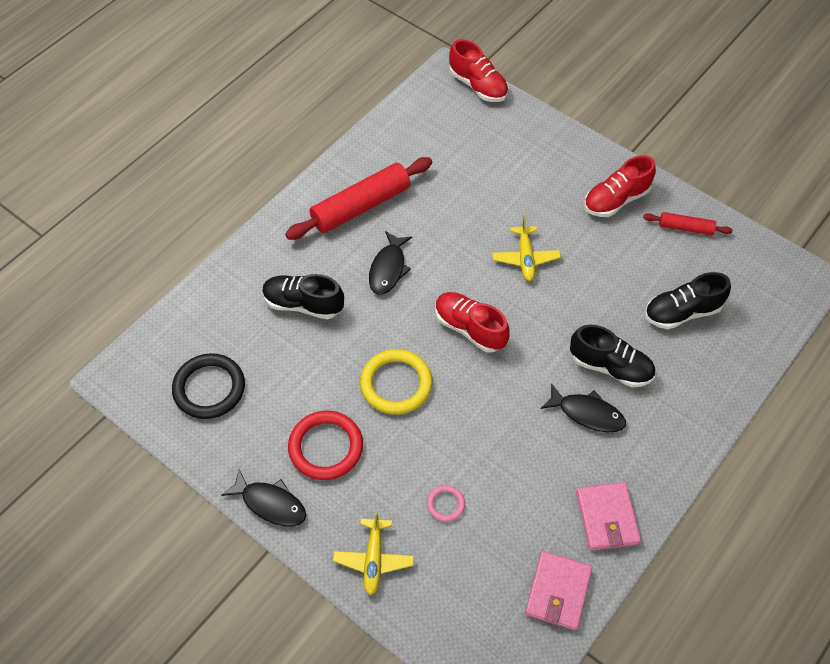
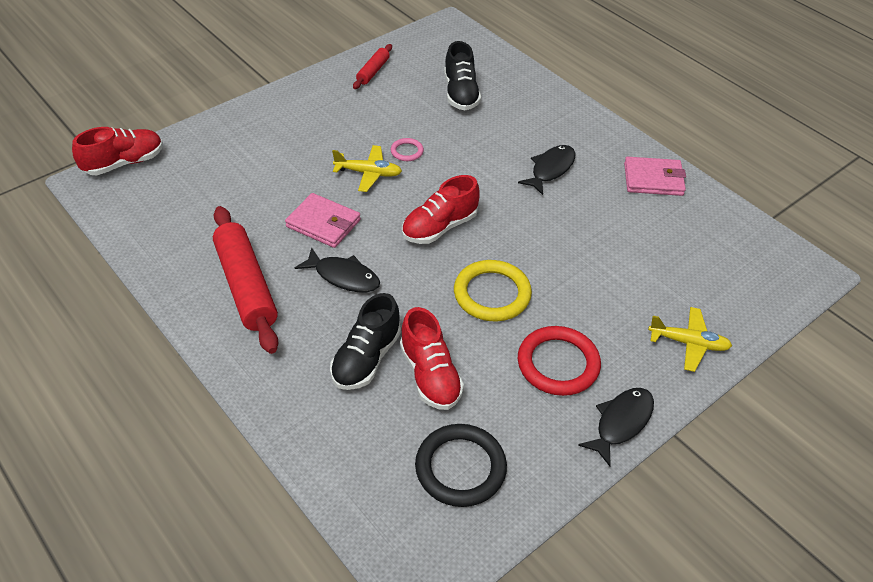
camera: 80 degrees left, 10 degrees down
(445, 504) = (632, 279): pink ring -> pink ring (407, 151)
(558, 592) = (720, 222): pink wallet -> pink wallet (323, 223)
(610, 367) = (506, 145): black shoe -> none
(616, 200) = (324, 103): red shoe -> red shoe (430, 375)

